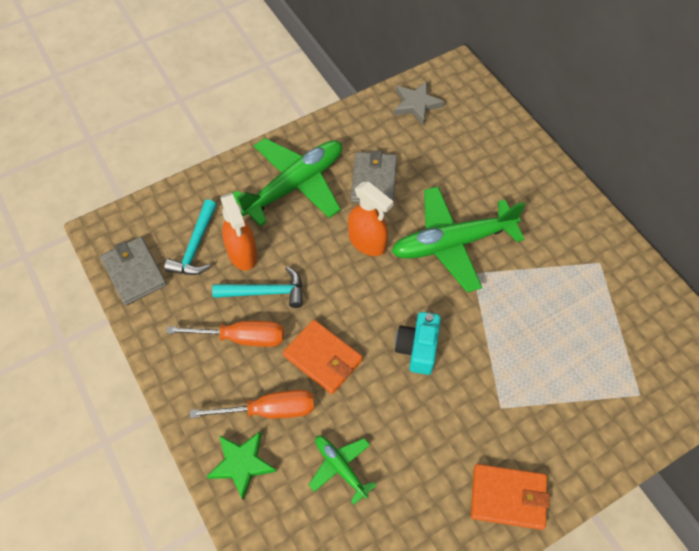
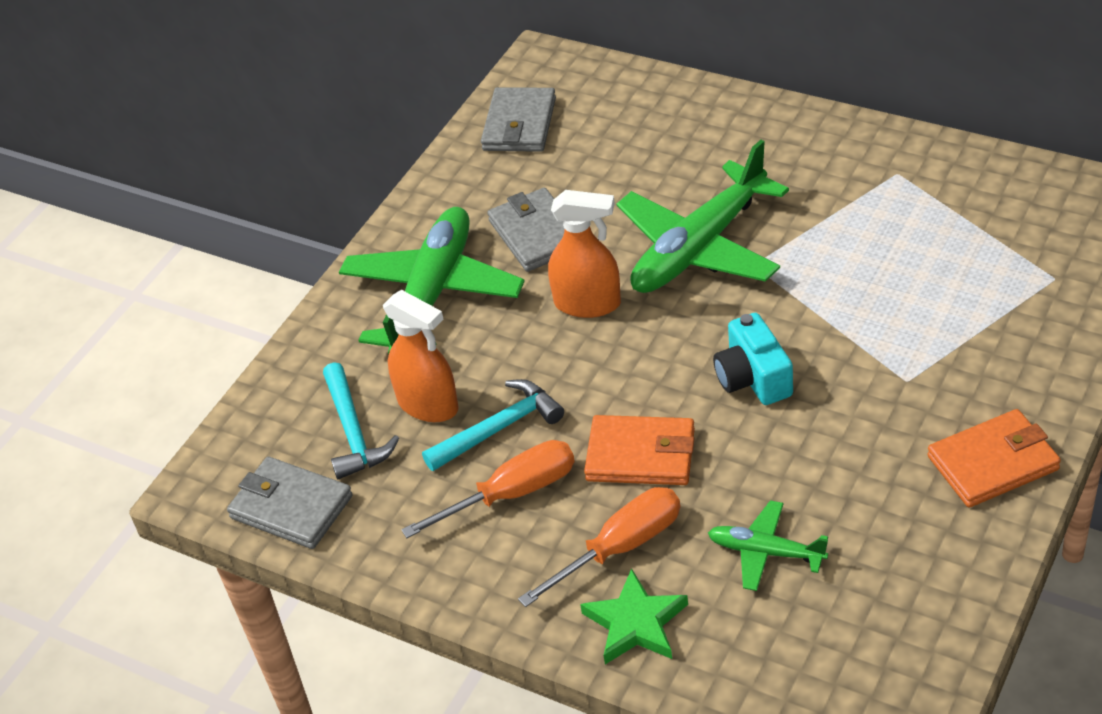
camera: 25 degrees left, 15 degrees down
(416, 104) = (519, 124): grey star -> grey wallet

